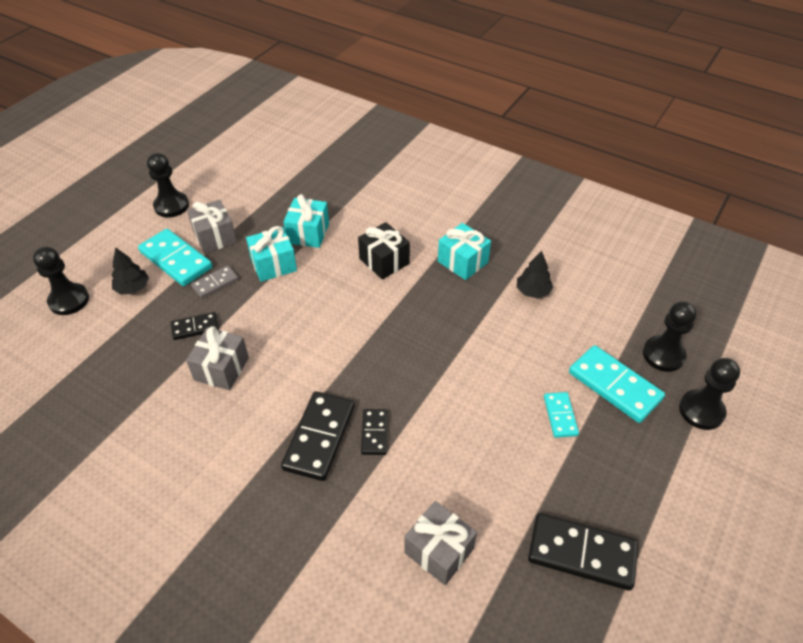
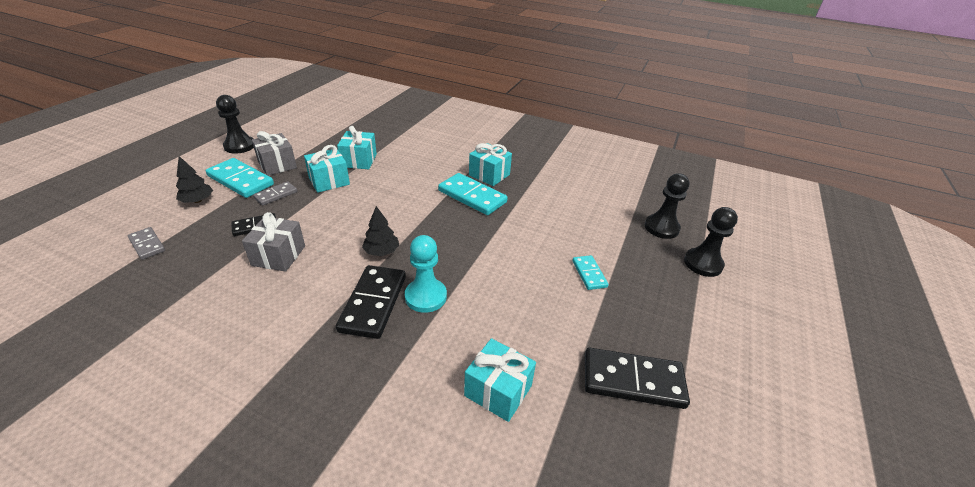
camera: 10 degrees left, 10 degrees down
(69, 300) = (133, 211): black pawn -> none
(88, 346) = (147, 245): none -> grey domino
(374, 433) = (426, 296): black domino -> turquoise pawn
(384, 261) = (424, 176): black gift -> none
(439, 551) = (498, 390): grey gift -> turquoise gift
(533, 291) = (549, 191): black tree -> black tree (381, 252)
(614, 385) = (629, 250): turquoise domino -> turquoise domino (472, 196)

